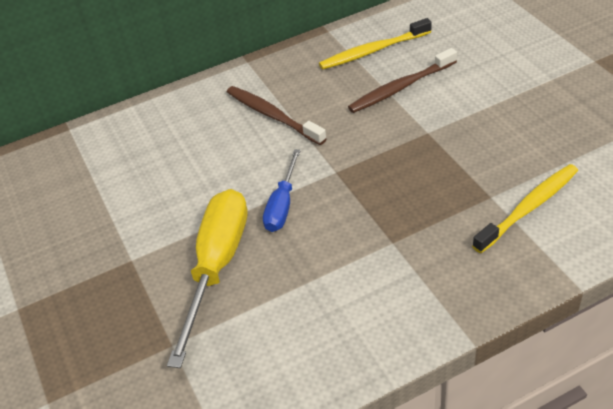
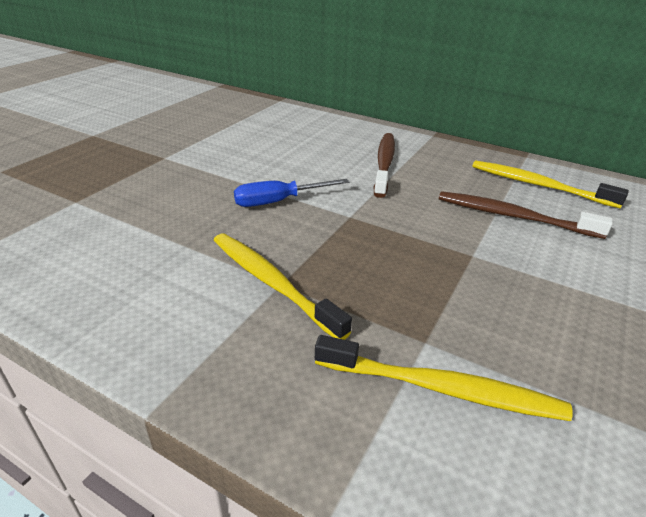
camera: 50 degrees right, 10 degrees down
(216, 267) = (178, 193): yellow screwdriver -> none
(389, 247) = (272, 283): none -> yellow toothbrush

